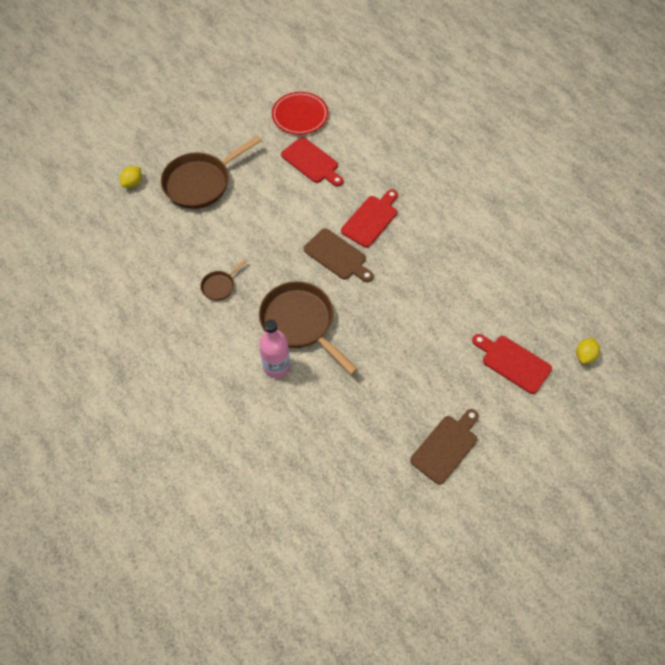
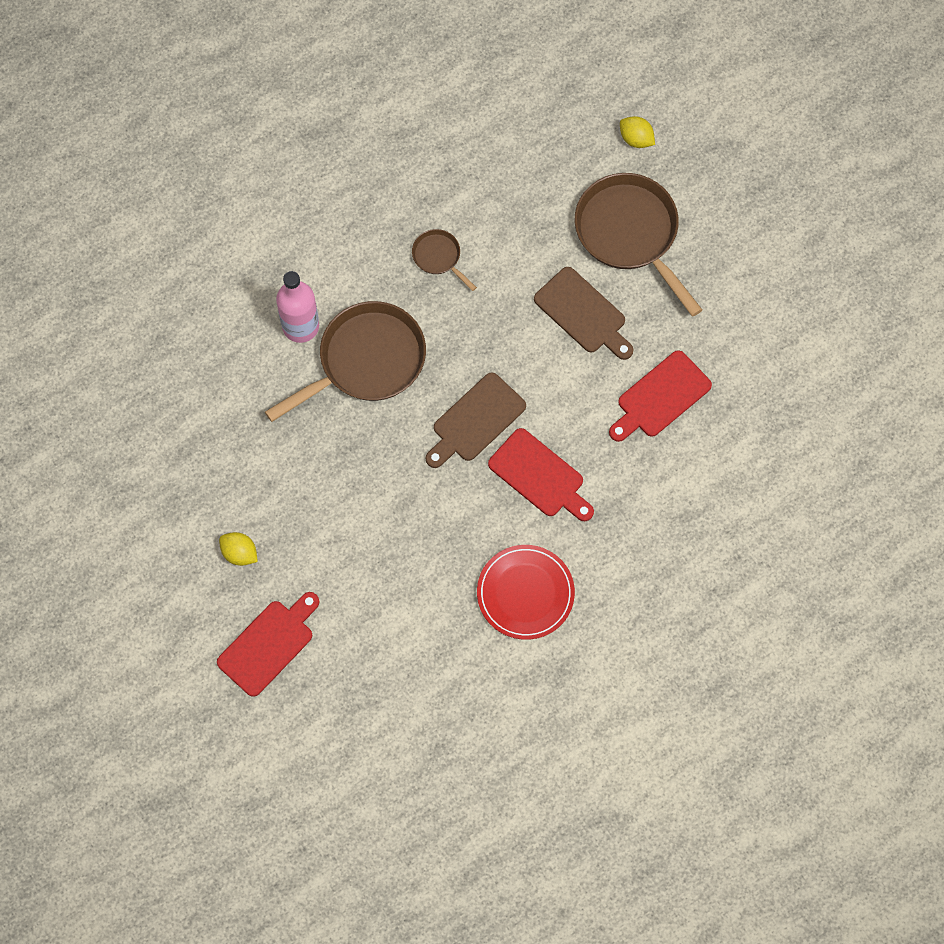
camera: 95 degrees right, 10 degrees up
(300, 115) = (762, 386): red plate -> red plate (525, 593)
(446, 446) = (155, 532): brown cutting board -> brown cutting board (583, 314)
(585, 355) = (268, 750): yellow lemon -> yellow lemon (239, 553)

